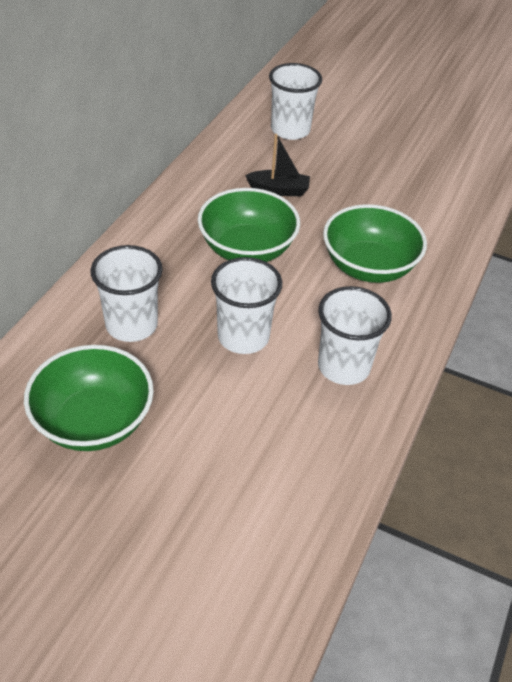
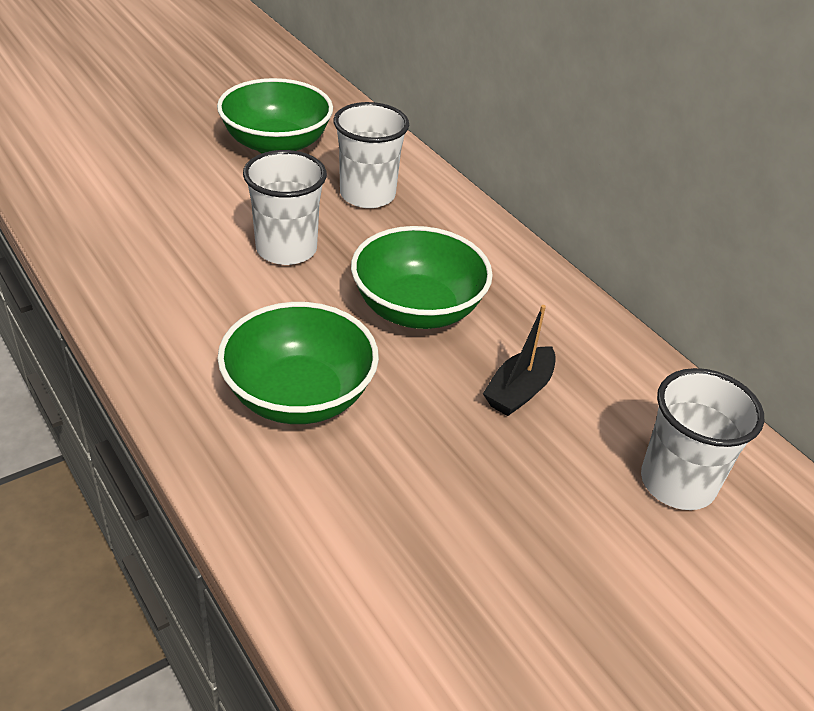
camera: 120 degrees right, 5 degrees down
(343, 366) = (178, 293): white cup -> none

